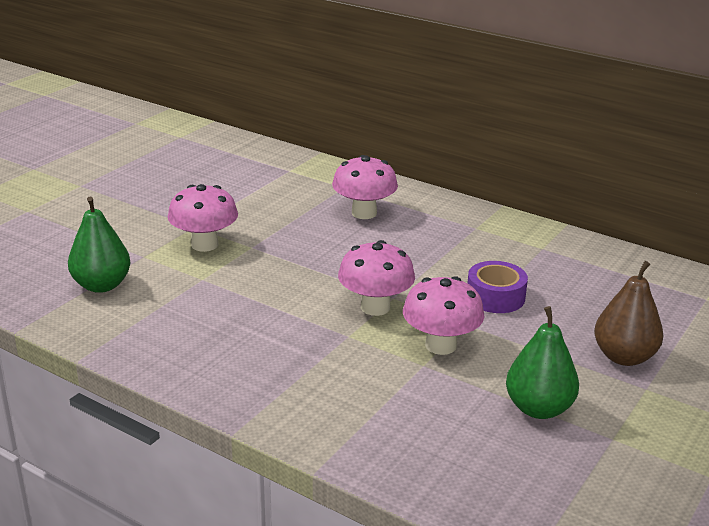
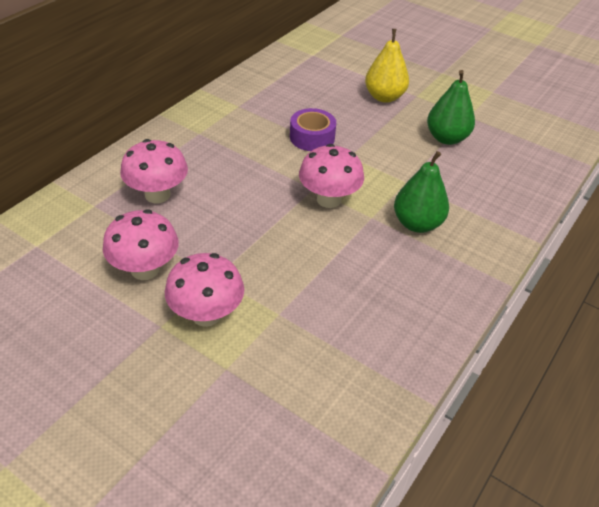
camera: 90 degrees left, 15 degrees up
(102, 285) = (290, 401): green pear -> green pear (417, 224)
(440, 345) = (380, 171): pink mushroom -> pink mushroom (145, 269)
(624, 357) = (384, 97): brown pear -> yellow pear

